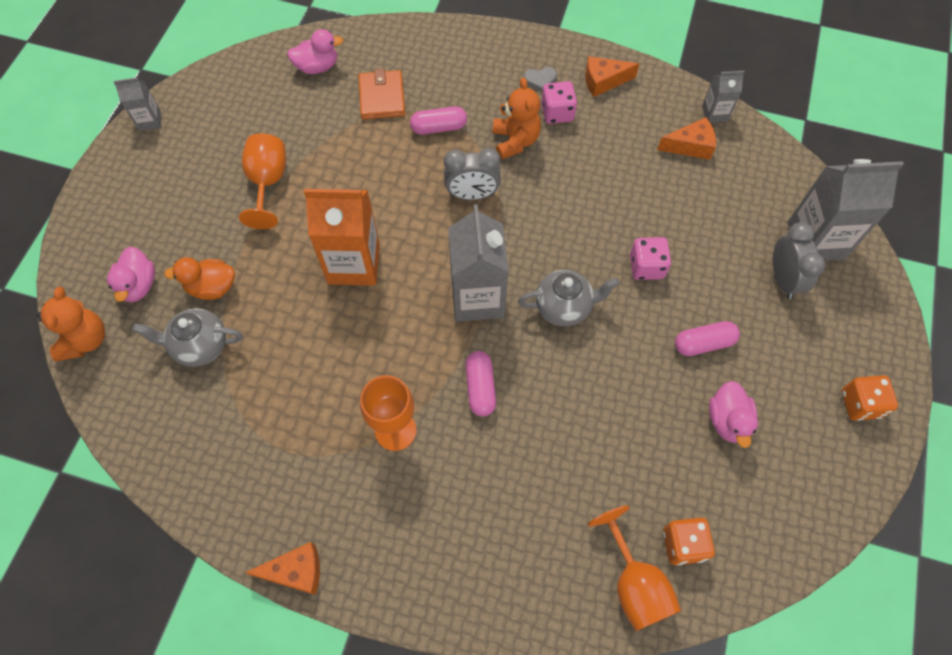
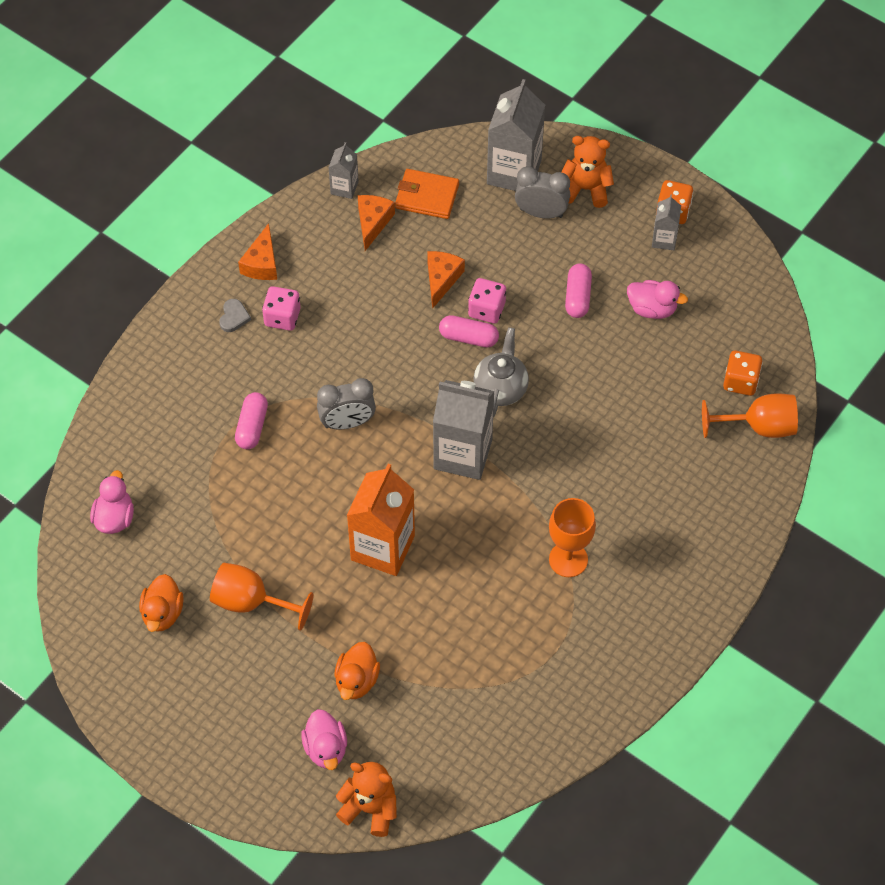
camera: 70 degrees left, 5 degrees down
(139, 285) = (326, 748): pink duck -> pink duck turned 60 degrees clockwise
(150, 121) = (112, 702): grey carton -> grey carton (664, 239)
(200, 346) = (419, 704): grey teapot -> none
(239, 126) = (162, 613): none -> orange duck
(296, 571) = (666, 670): orange cheese -> orange cheese (441, 279)
(382, 97) = (187, 467): orange wallet -> orange wallet (427, 196)
(472, 195) = (347, 422): grey clock -> grey clock turned 60 degrees clockwise
(480, 387) = (553, 480): pink capsule -> pink capsule (468, 337)
(515, 141) = (300, 365): orange teddy bear -> orange teddy bear (586, 189)

